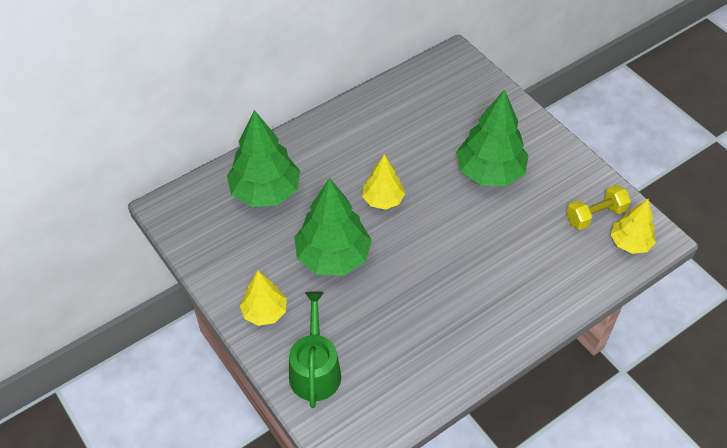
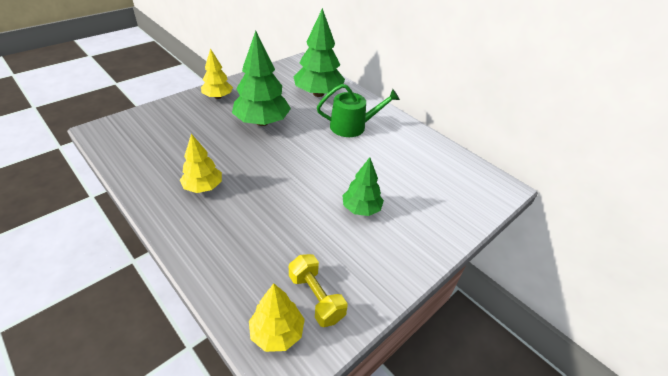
camera: 80 degrees right, 10 degrees down
(315, 369) = (167, 117): green watering can -> green watering can (352, 126)
(383, 200) = (318, 144): yellow tree -> yellow tree (203, 187)
(489, 172) = (361, 209): green tree -> green tree, size x0.59

